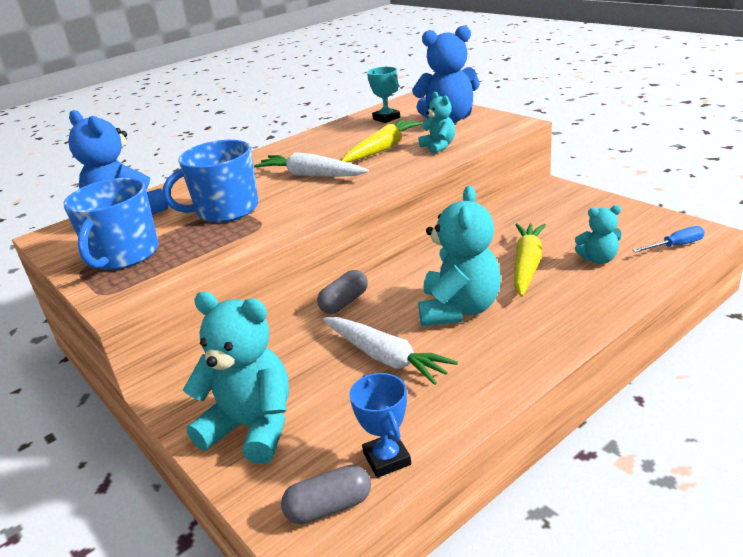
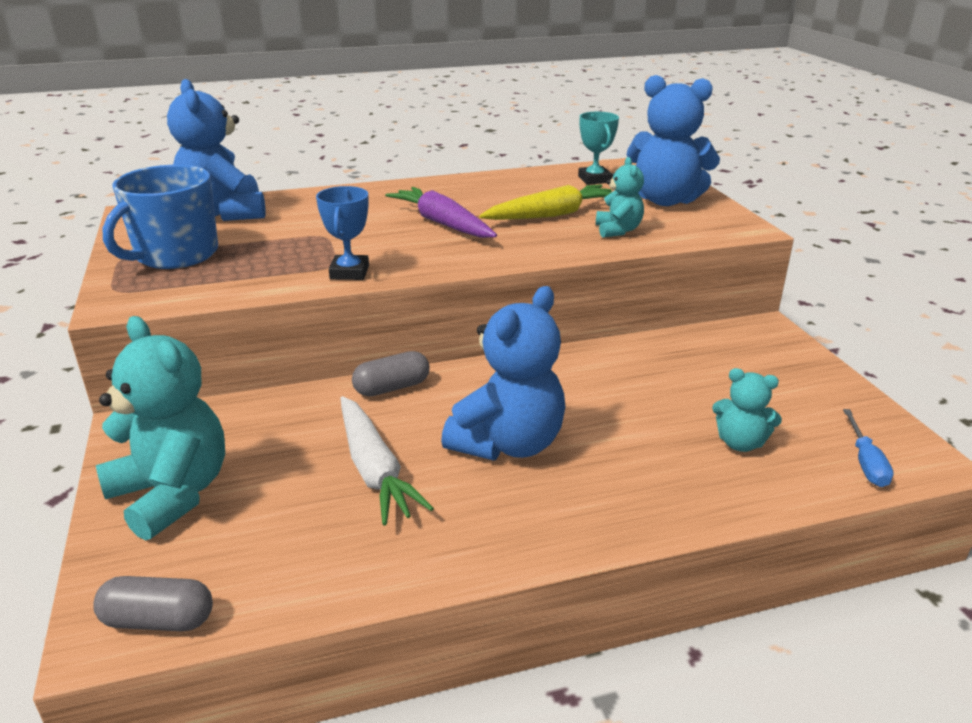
camera: 20 degrees right, 0 degrees up
(226, 210) = (317, 237): blue mug -> none
(311, 175) = (442, 223): white carrot -> purple carrot
(387, 459) = (265, 592): blue trophy -> blue trophy (349, 272)
(459, 309) = (508, 444): turquoise teddy bear -> blue teddy bear
(527, 265) = (640, 418): yellow carrot -> none
(675, 246) = (865, 462): blue screwdriver -> blue screwdriver turned 90 degrees clockwise

